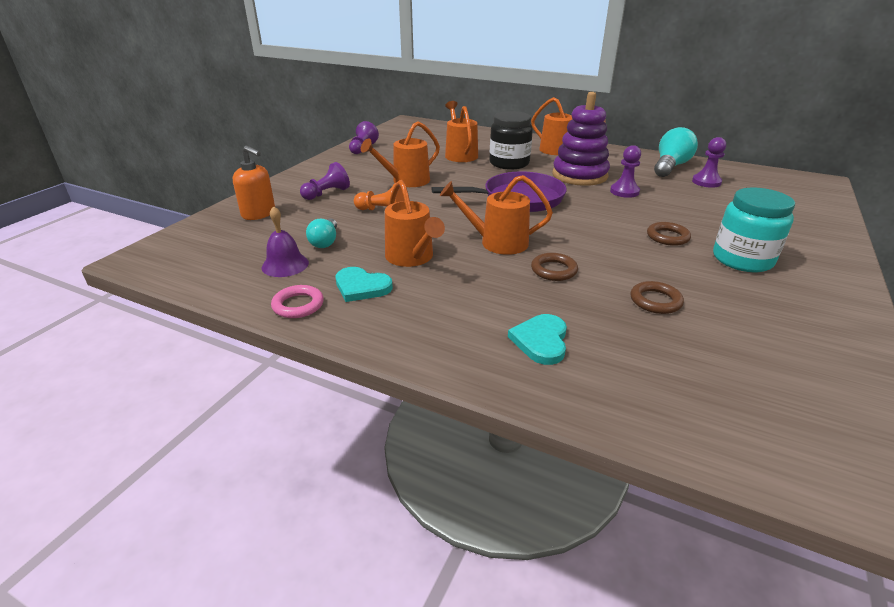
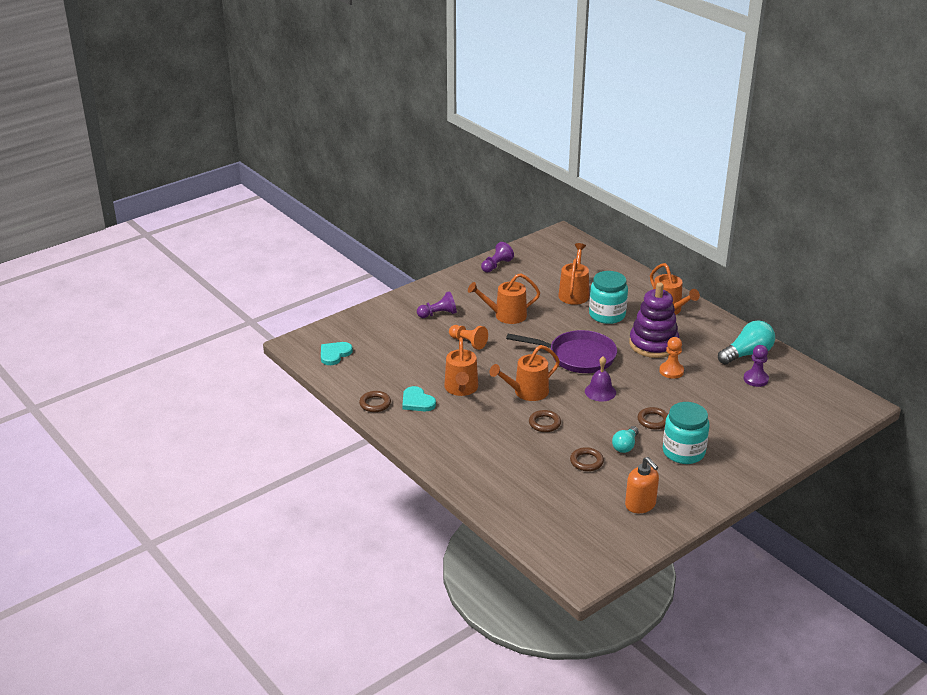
camera: 25 degrees right, 0 degrees up
(259, 214) = (382, 323): orange soap dispenser -> orange soap dispenser (640, 505)
(285, 265) = (380, 372): purple bell -> purple bell (600, 392)
(298, 305) = (375, 404): pink ring -> brown ring
(325, 242) = (414, 360): turquoise light bulb -> turquoise light bulb (625, 446)
(497, 242) = (527, 392): orange watering can -> orange watering can turned 60 degrees counterclockwise
(509, 163) = (607, 315): black jar -> turquoise jar
(541, 341) = (493, 464): turquoise heart -> turquoise heart (334, 354)
(624, 192) = (671, 371): purple pawn -> orange pawn

